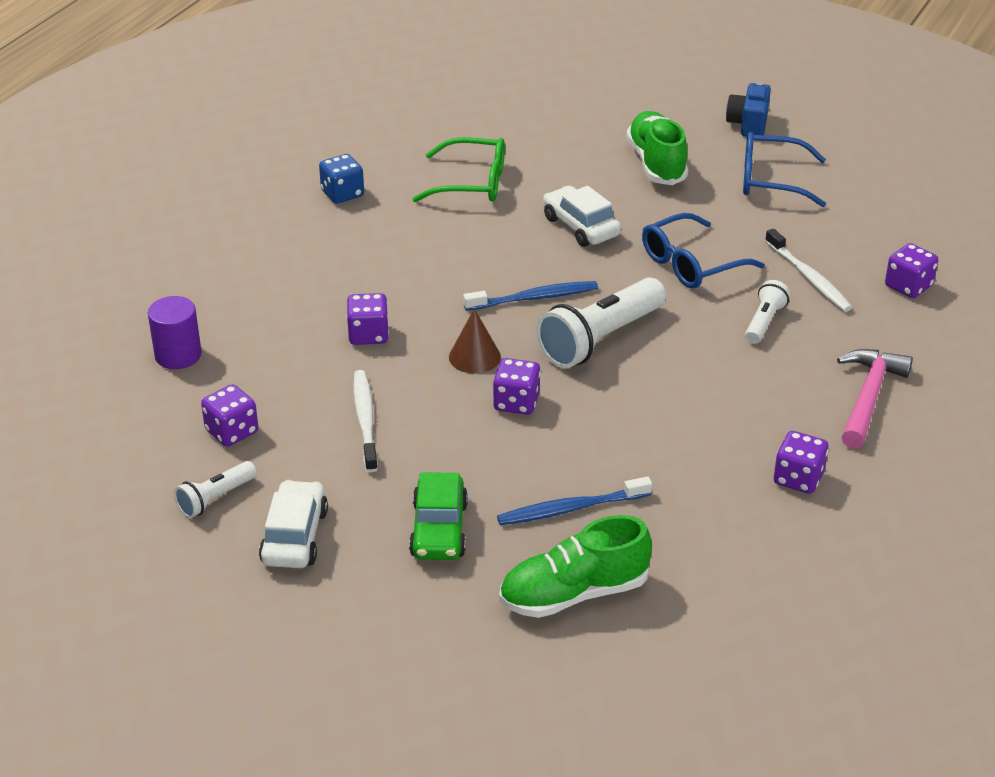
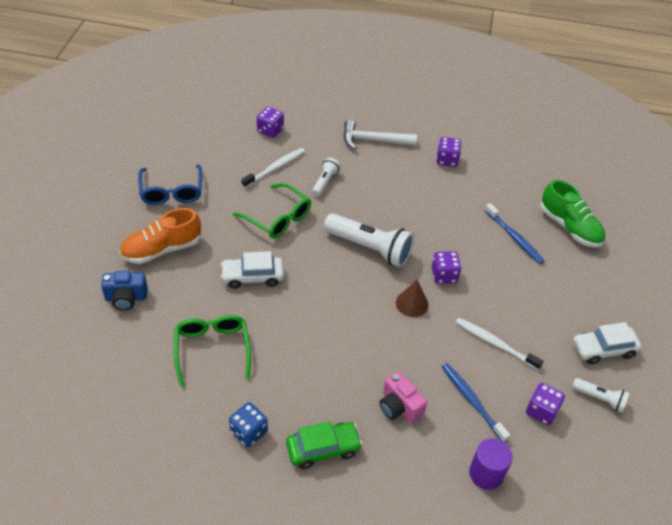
camera: 110 degrees left, 10 degrees up
(312, 308) = (399, 407): none -> pink camera
(365, 420) = (495, 343): white toothbrush -> white toothbrush turned 60 degrees clockwise
(368, 335) = (414, 364): purple dice -> none
(439, 530) = (560, 287): green car -> green car (323, 449)
(534, 298) = (341, 286): blue toothbrush -> blue toothbrush (472, 400)
(580, 227) = (252, 277): white car -> white car turned 45 degrees clockwise
(656, 163) = (162, 249): green shoe -> orange shoe
(691, 264) = (278, 218): blue glasses -> green glasses
(748, 124) = (100, 209): blue camera -> blue camera (126, 298)
(764, 322) = (325, 182): white flashlight -> white flashlight turned 105 degrees clockwise
(868, 397) = (373, 140): pink hammer -> white hammer

